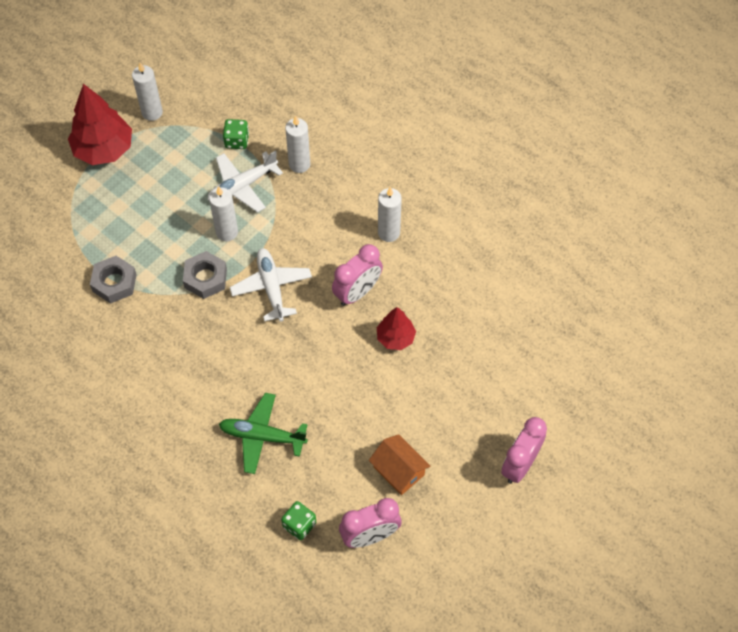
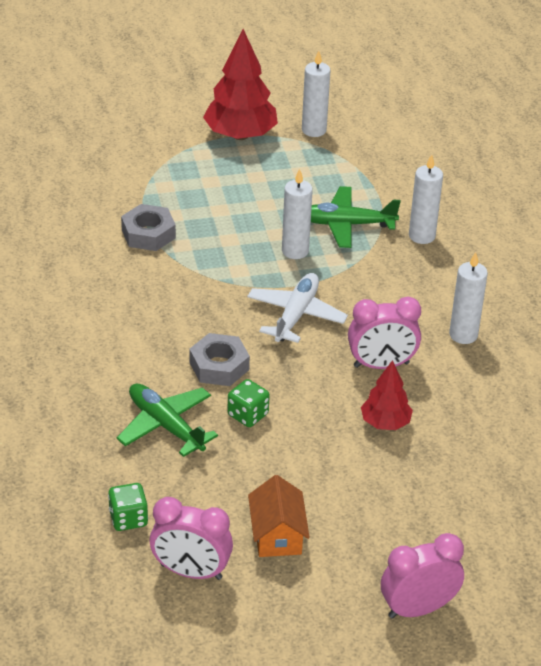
camera: 35 degrees right, 20 degrees down
(205, 278) = (238, 274): grey nut -> grey nut (219, 366)
(237, 141) = (375, 189): green dice -> green dice (248, 415)
(242, 186) = (346, 224): white plane -> green plane

